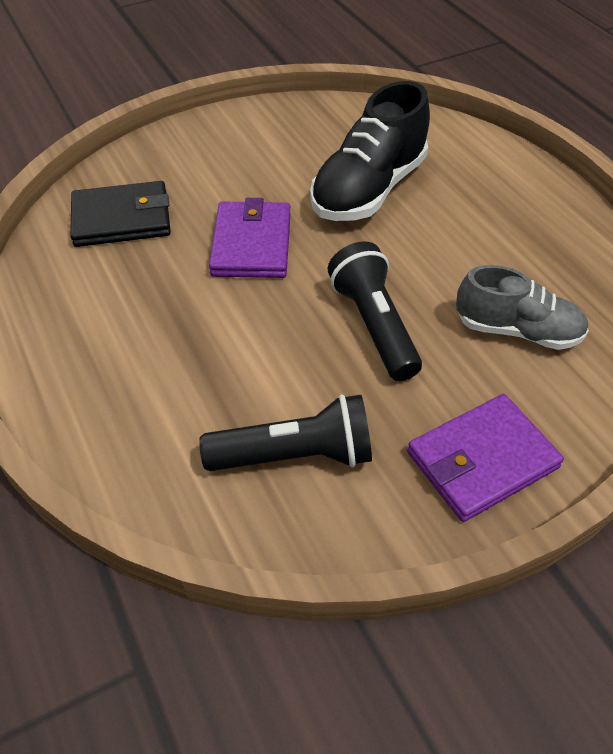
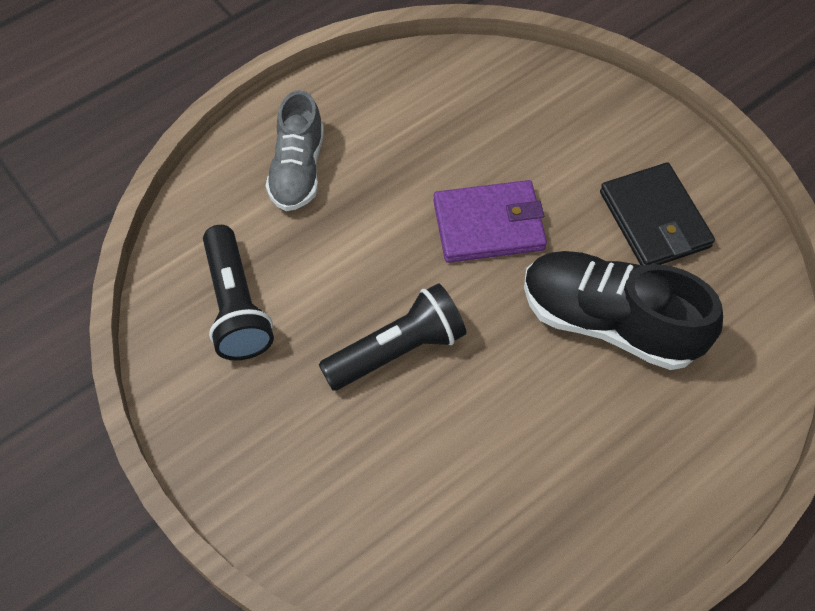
camera: 80 degrees right, 10 degrees up
(122, 219) = (497, 109): black wallet -> black wallet (654, 220)
(481, 460) = (247, 456): purple wallet -> none
(517, 330) = (415, 487): grey shoe -> grey shoe (297, 170)

